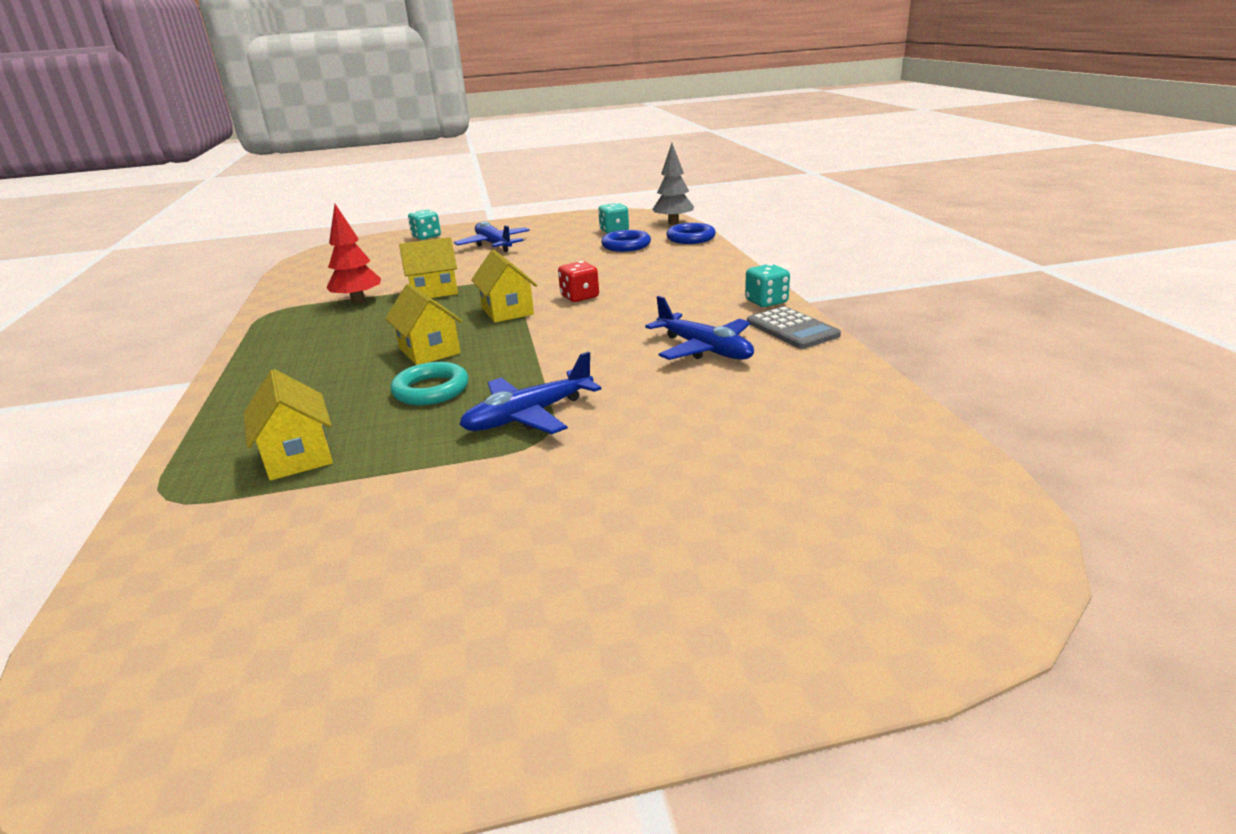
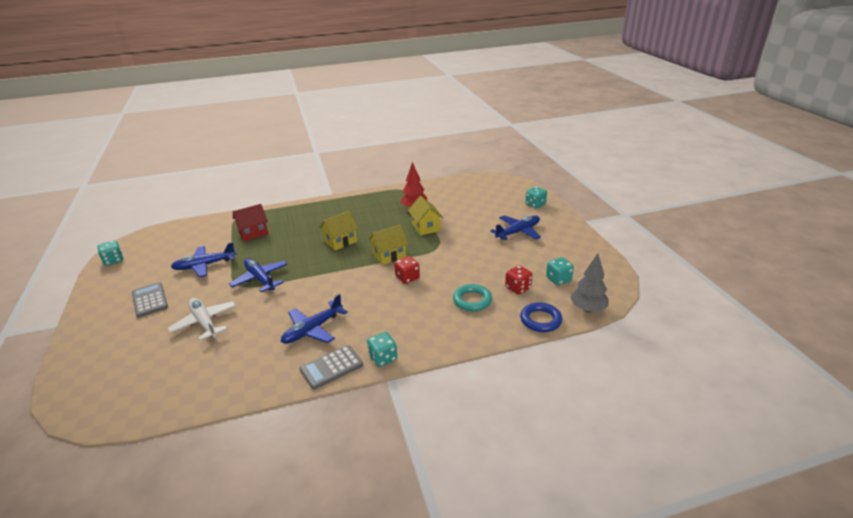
camera: 85 degrees right, 5 degrees up
(235, 758) = (113, 260): none -> turquoise dice
(298, 456) = (253, 233): yellow house -> red house
(422, 505) = (204, 265): none -> blue plane
(431, 390) = (297, 250): turquoise ring -> turquoise ring (472, 300)
(564, 568) = (149, 300): none -> grey calculator
(626, 245) = (518, 288): blue ring -> red dice
(676, 456) = (204, 322): none -> white plane

